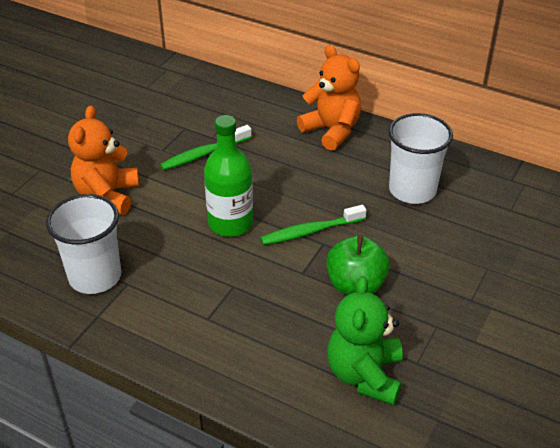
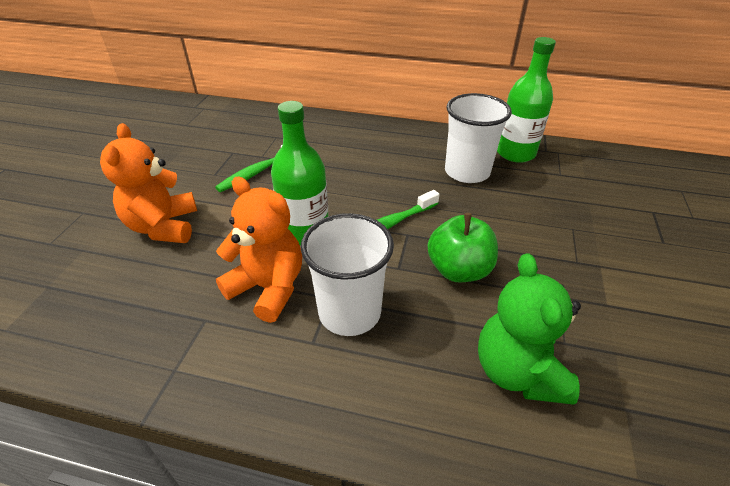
camera: 15 degrees left, 0 degrees up
(95, 276) = (163, 319): white cup -> white cup (349, 312)
(331, 131) = (372, 135): orange teddy bear -> orange teddy bear (268, 288)
(476, 177) = (515, 153): none -> green bottle

